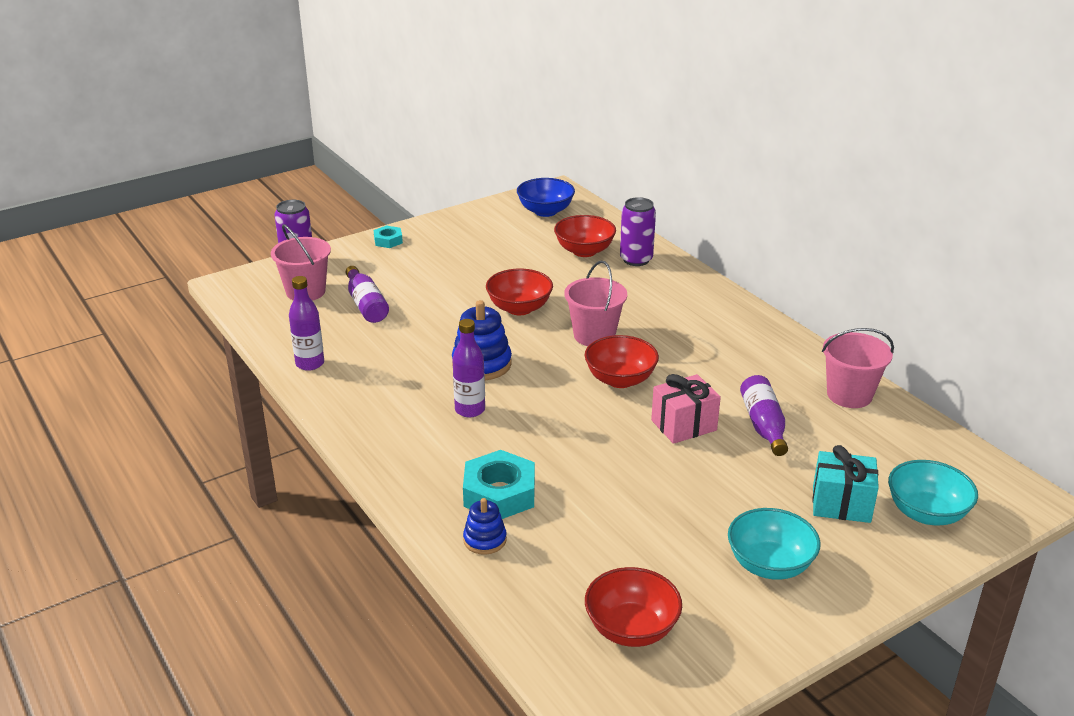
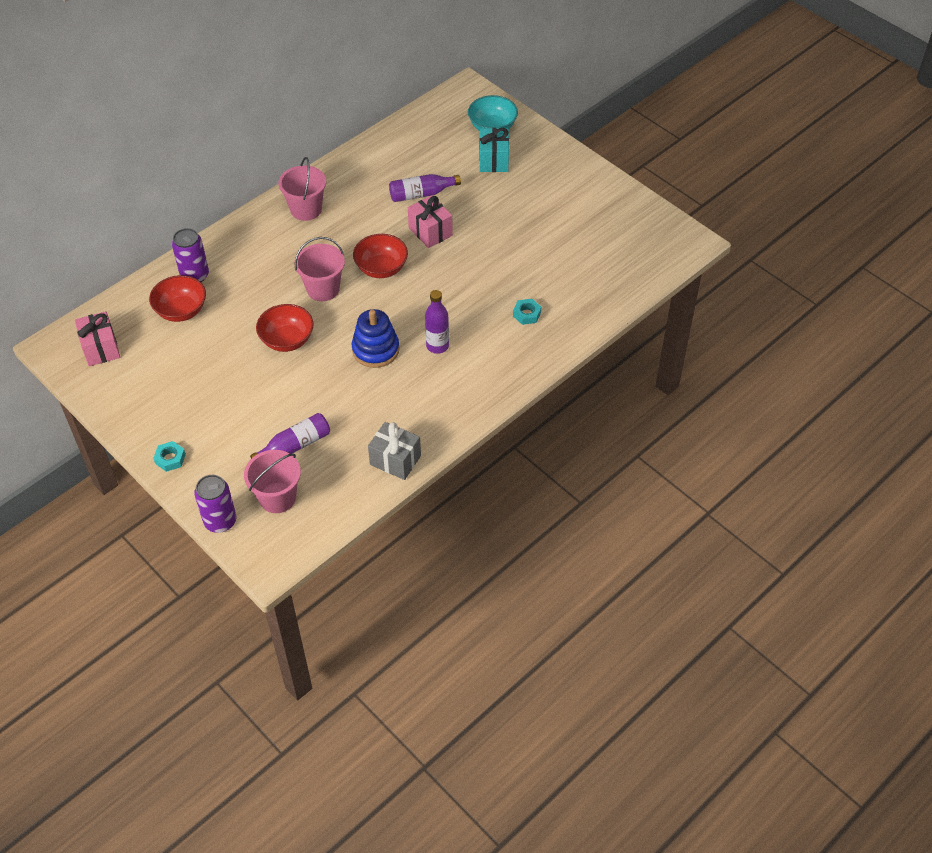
camera: 100 degrees left, 20 degrees up
(310, 364) = (395, 460): purple bottle -> grey gift
(485, 540) = (573, 314): blue stacking toy -> none
(499, 493) = (527, 314): turquoise nut -> turquoise nut, size x0.54
(545, 211) = (101, 348): blue bowl -> pink gift
(631, 629) = (624, 241): red bowl -> none
(769, 565) = (556, 189): turquoise bowl -> none
(849, 395) = (377, 154): pink bucket -> pink bucket (306, 209)

